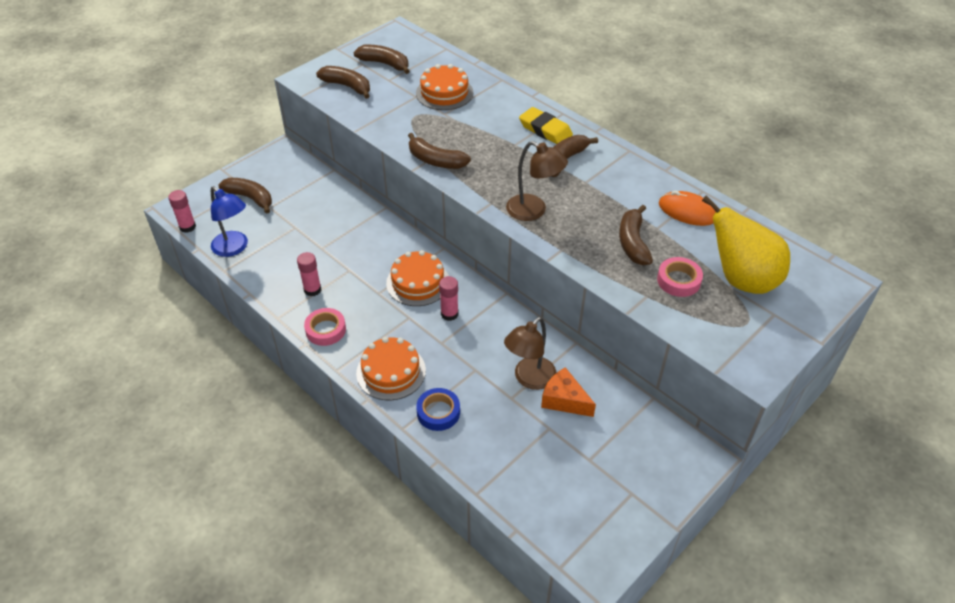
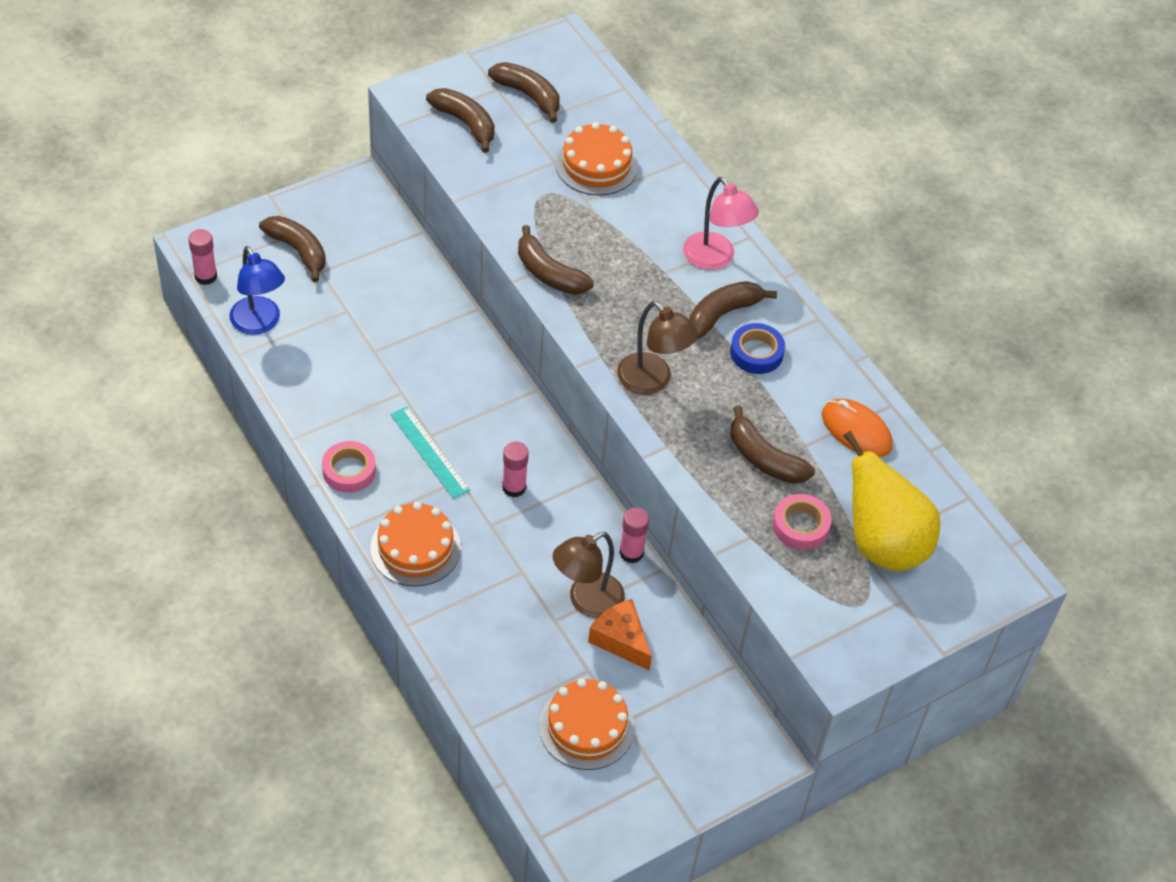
camera: 10 degrees right, 5 degrees up
(312, 290) = (347, 409): pink glue stick -> pink glue stick (631, 553)
(381, 304) = (430, 452): none -> turquoise ruler
(418, 282) = (487, 432): orange cake -> orange cake (586, 727)
(438, 412) = (458, 616): blue tape -> blue tape (756, 353)
(545, 130) = (715, 259): yellow eraser -> pink lamp
(633, 242) = (764, 458): brown banana -> brown banana turned 60 degrees counterclockwise

